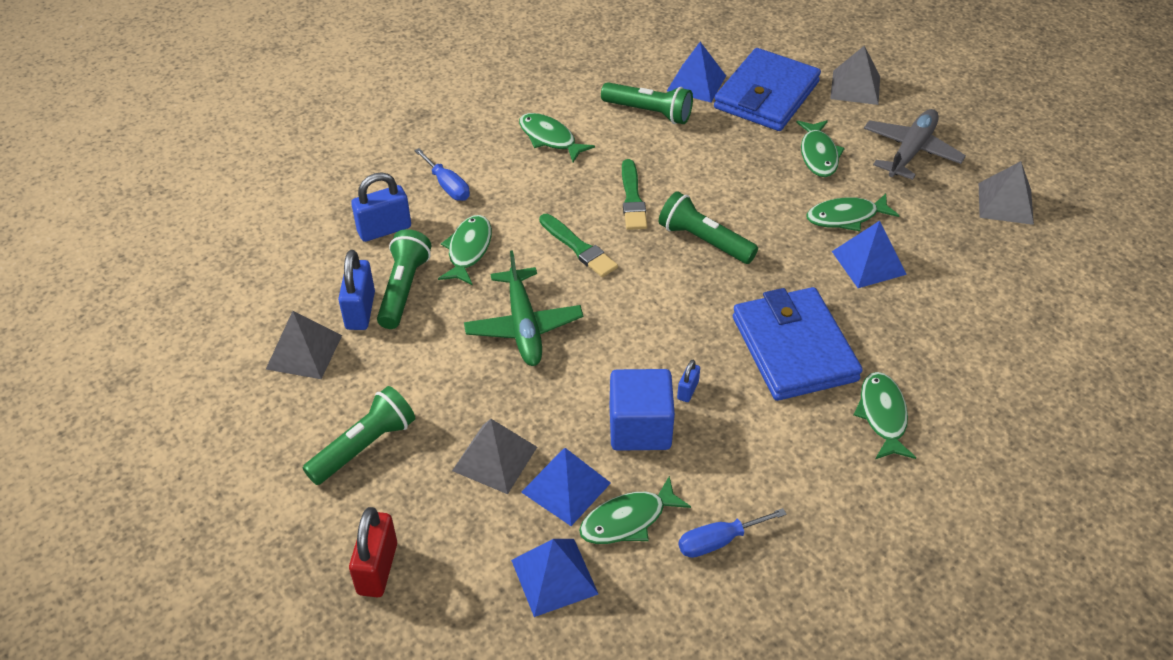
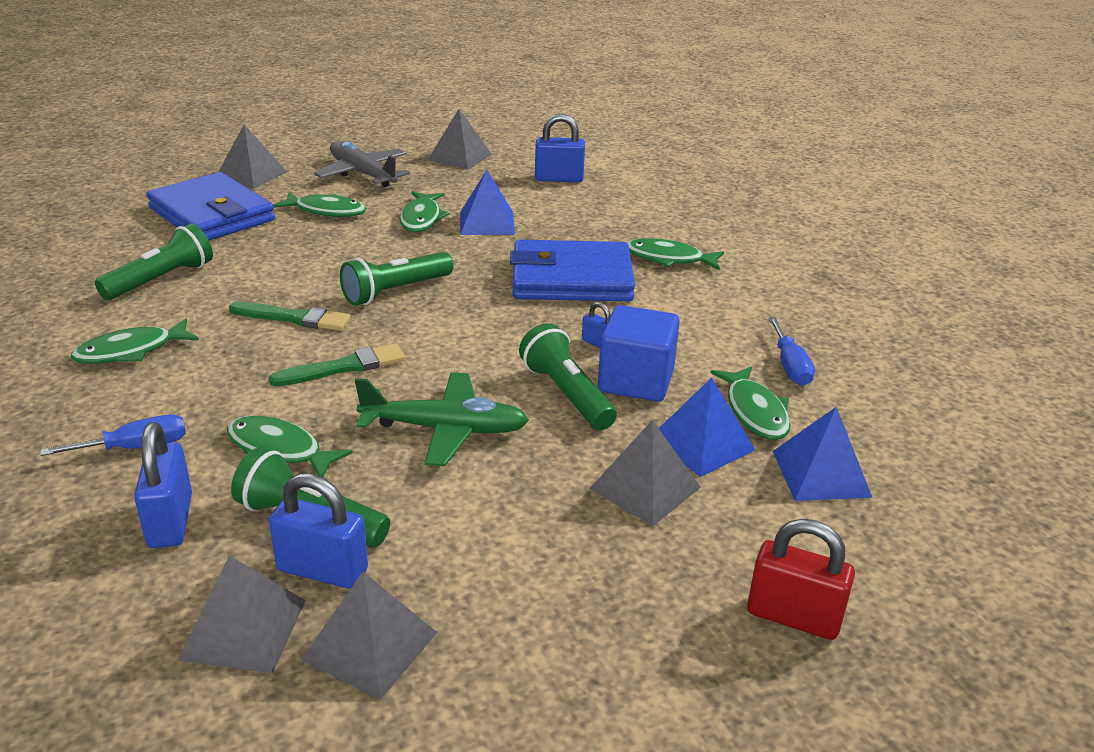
camera: 75 degrees left, 15 degrees down
(305, 294) = (243, 629): none -> grey pyramid
(364, 446) = (585, 601): green flashlight -> green flashlight (566, 394)
(696, 83) = (146, 244): blue pyramid -> none
(1012, 291) = (559, 179): none -> blue padlock

